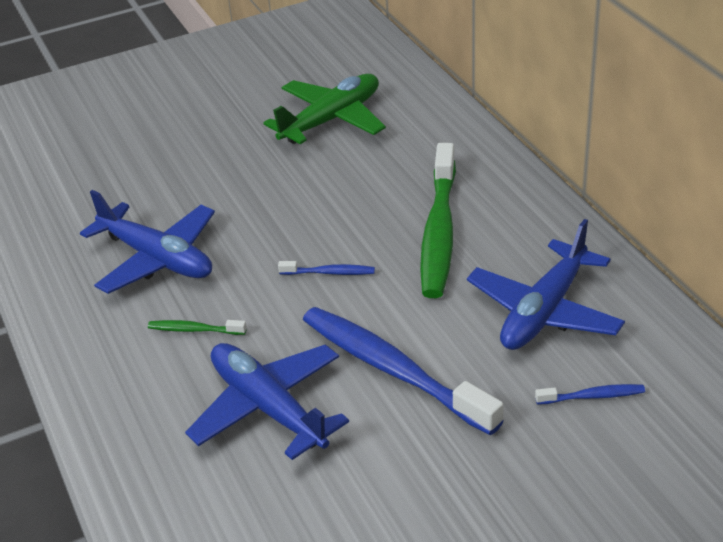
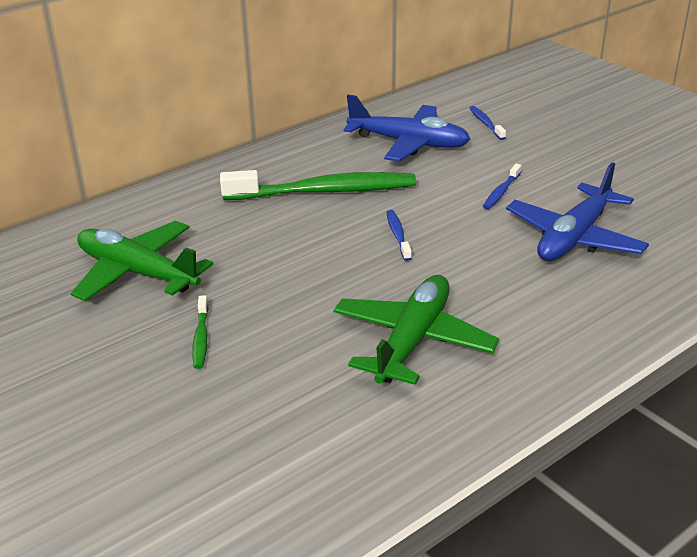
camera: 105 degrees left, 5 degrees down
(157, 259) = (412, 341): blue plane -> green plane
(194, 330) = (506, 292): green toothbrush -> green toothbrush (201, 338)
(393, 369) = (501, 192): blue toothbrush -> blue toothbrush, size x0.43

